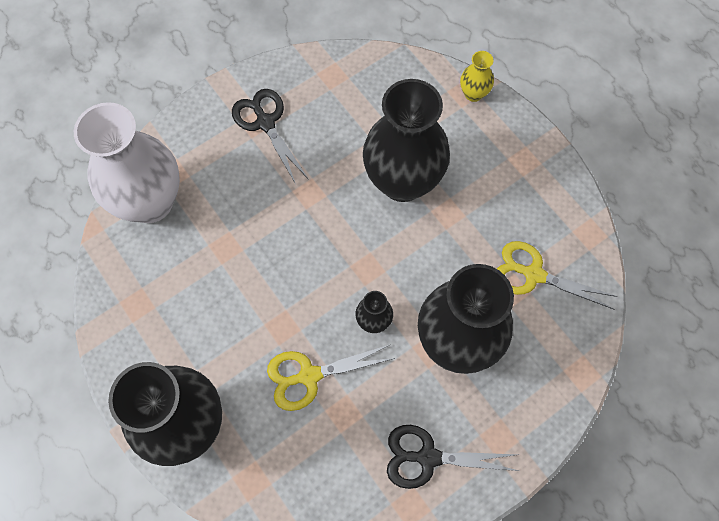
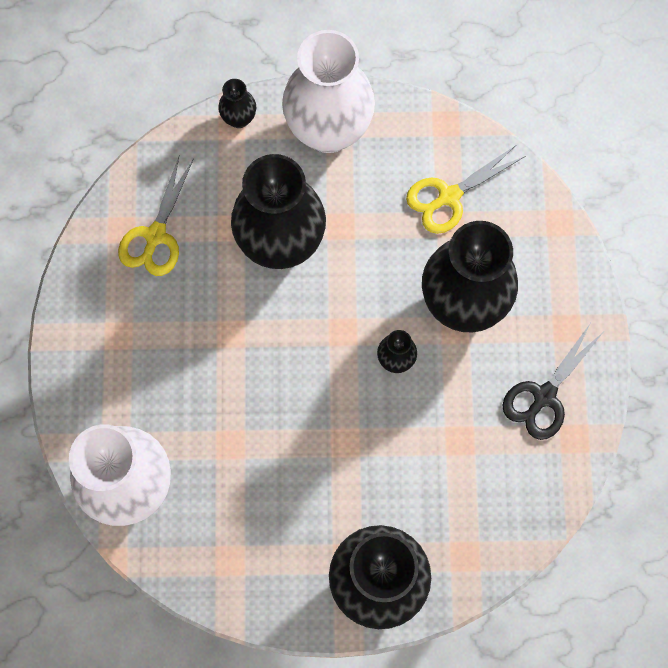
camera: 55 degrees left, 5 degrees up
(265, 123) = (125, 325): black scissors -> none
(309, 376) = (406, 448): yellow scissors -> yellow scissors (155, 236)
(473, 94) = (239, 118): yellow vase -> black vase
(514, 156) = (328, 130): none -> white vase

